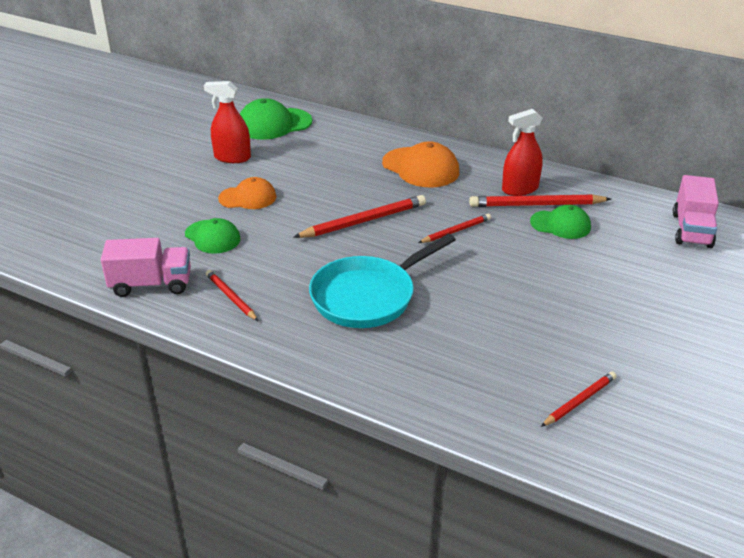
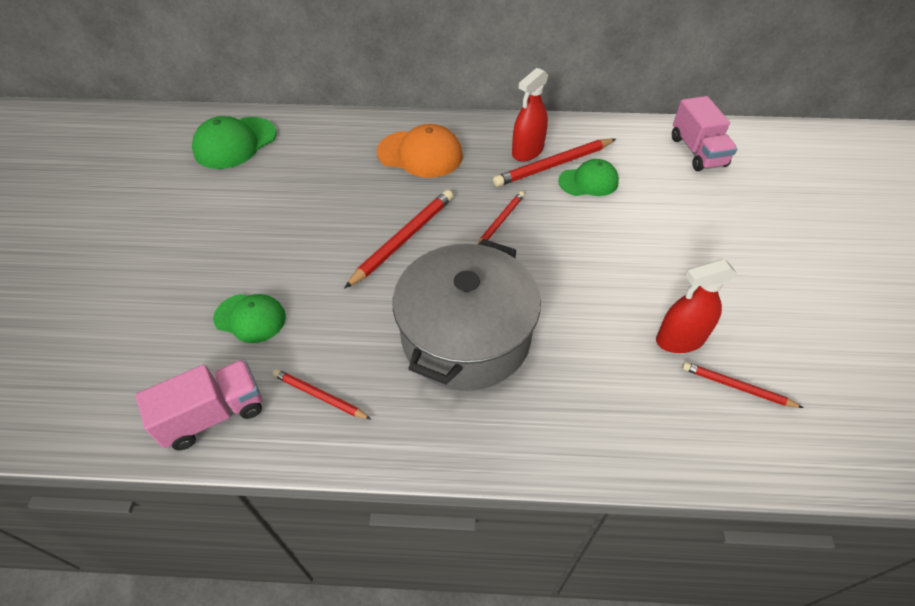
camera: 25 degrees left, 15 degrees up
(232, 157) = (212, 201): red spray bottle -> red spray bottle (680, 339)
(248, 197) = (260, 249): orange cap -> none
(368, 296) = (465, 336): turquoise pan -> grey pot
(579, 401) = (737, 387): red pencil -> red pencil turned 90 degrees counterclockwise

